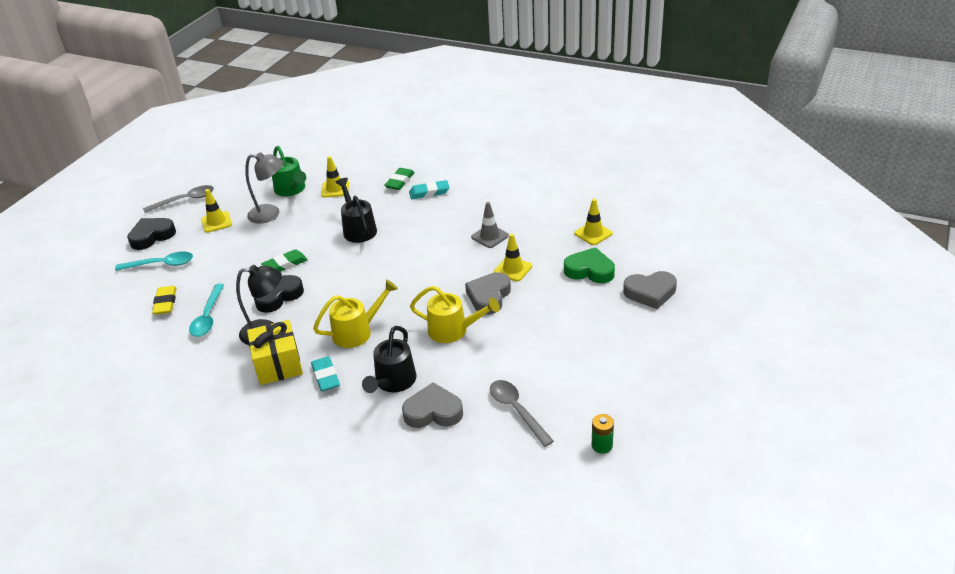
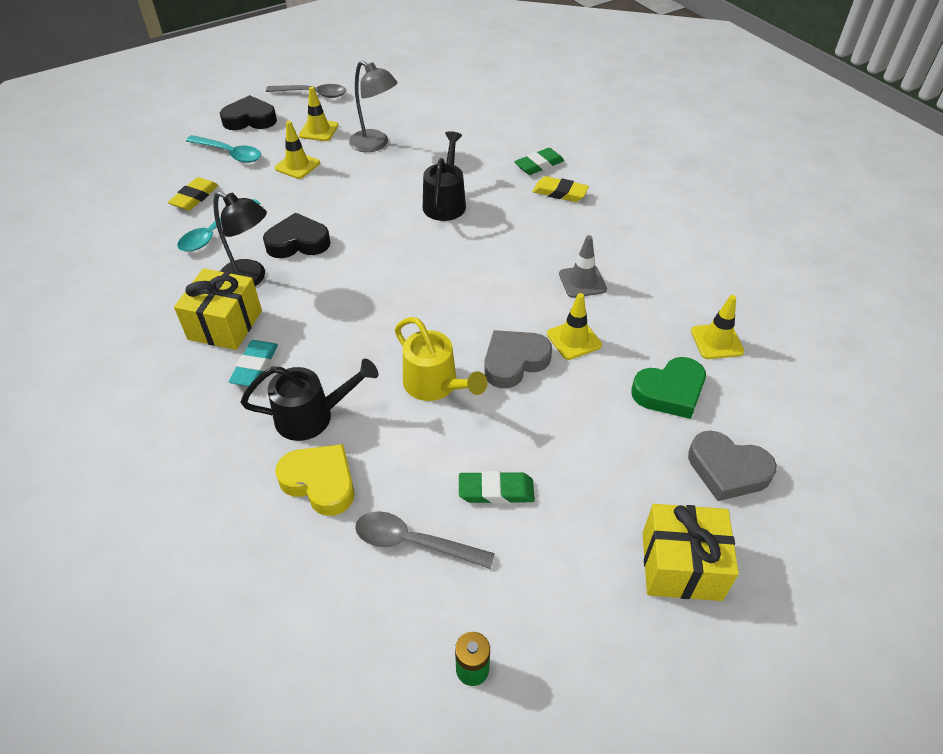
camera: 30 degrees right, 10 degrees up
(285, 264) = (337, 209): green eraser -> green eraser (496, 491)
(292, 190) = (420, 126): green watering can -> none
(335, 189) = (463, 144): yellow traffic cone -> yellow traffic cone (297, 166)
(358, 331) = (335, 328): yellow watering can -> none
(393, 382) = (313, 416): black watering can -> black watering can turned 150 degrees counterclockwise
(429, 192) = (560, 193): turquoise eraser -> yellow eraser
(433, 411) = (320, 482): grey heart -> yellow heart
(516, 410) = (413, 542): grey spoon -> grey spoon turned 75 degrees counterclockwise
(589, 270) = (669, 392): green heart -> green heart turned 105 degrees clockwise
(663, 346) = (681, 565): none -> yellow gift

